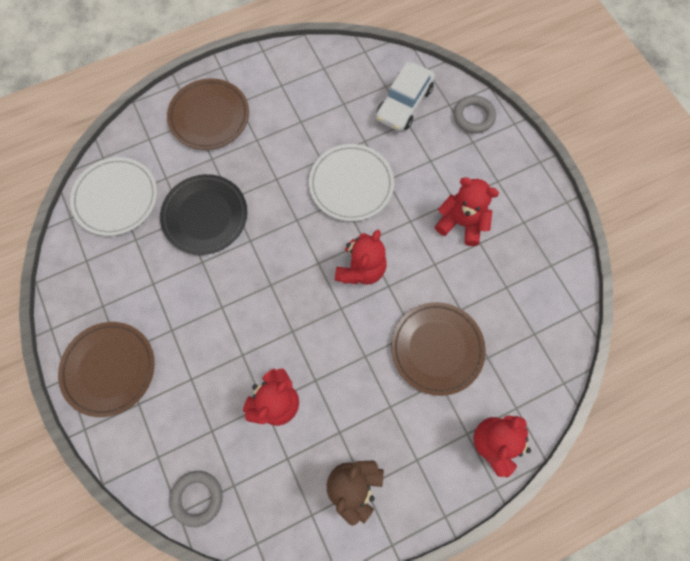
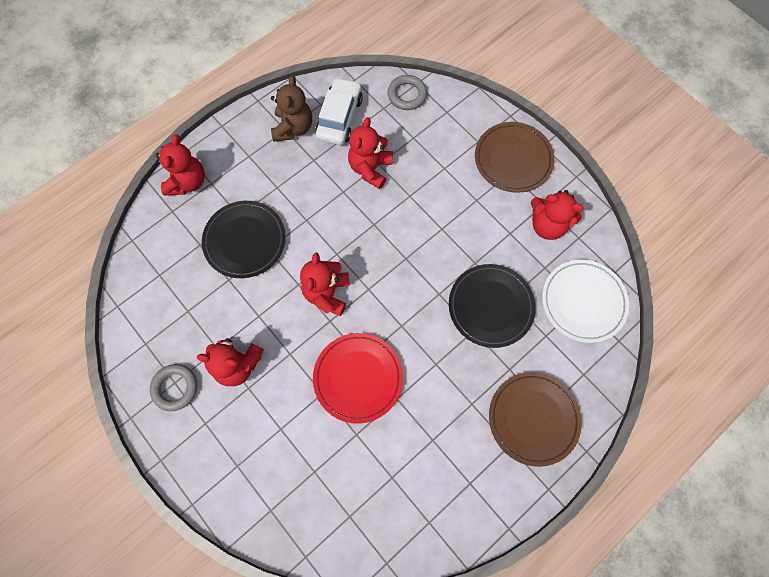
camera: 165 degrees right, 0 degrees up
(111, 282) = (547, 225): none -> red teddy bear
(351, 184) = (358, 378): white plate -> red plate
(404, 104) = (323, 496): white car -> white car (339, 117)
(437, 349) = (245, 241): brown plate -> black plate
(473, 117) = (240, 500): grey ring -> grey ring (175, 388)

